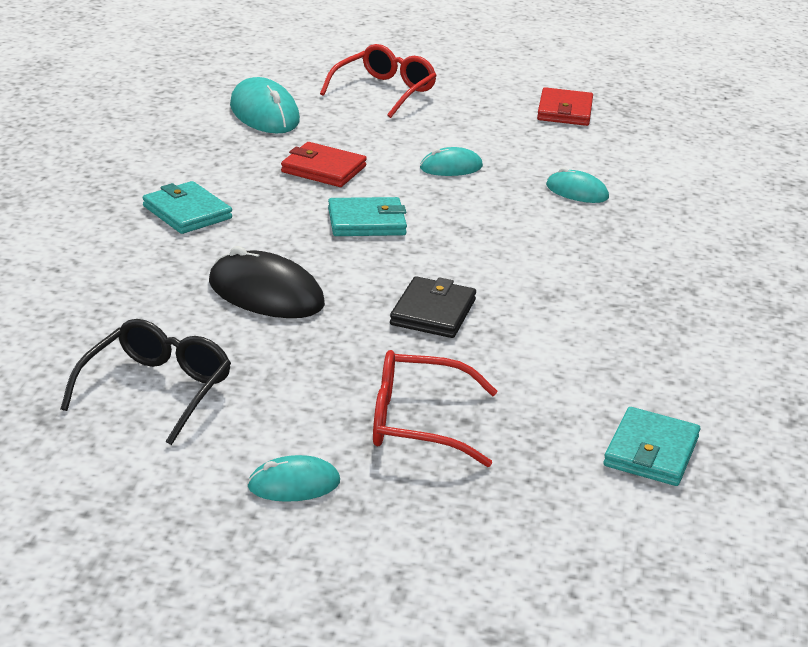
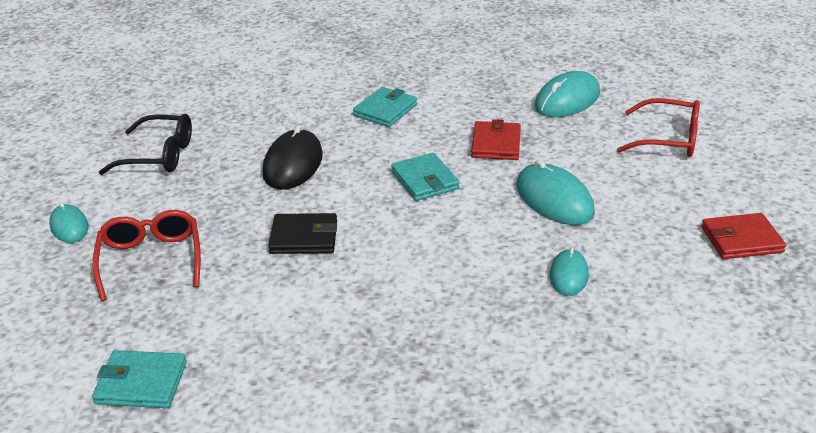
camera: 75 degrees right, 5 degrees up
(451, 167) = (554, 199): turquoise mouse -> turquoise mouse, size x1.69

